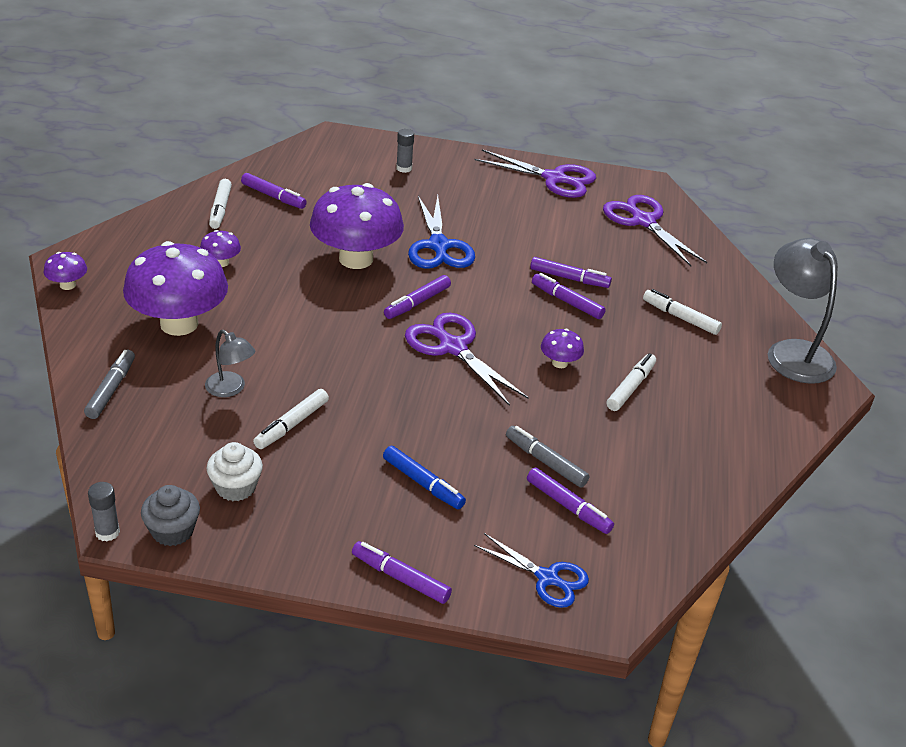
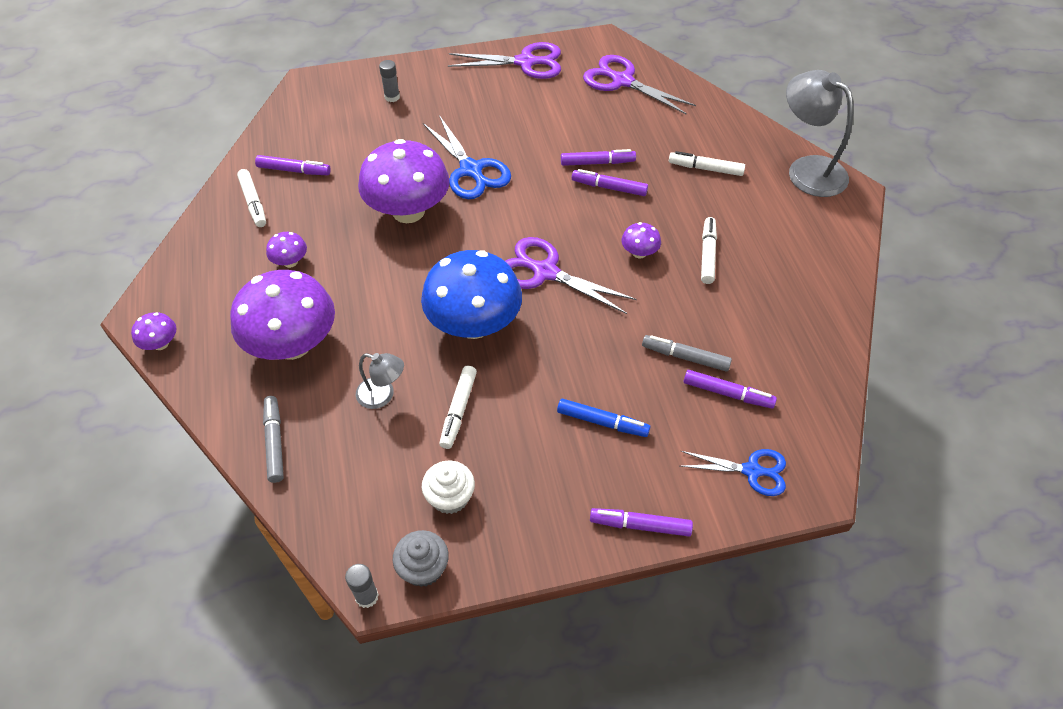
camera: 20 degrees left, 15 degrees up
(354, 364) = (474, 324): none -> blue mushroom
(417, 303) = (488, 237): purple marker -> none

